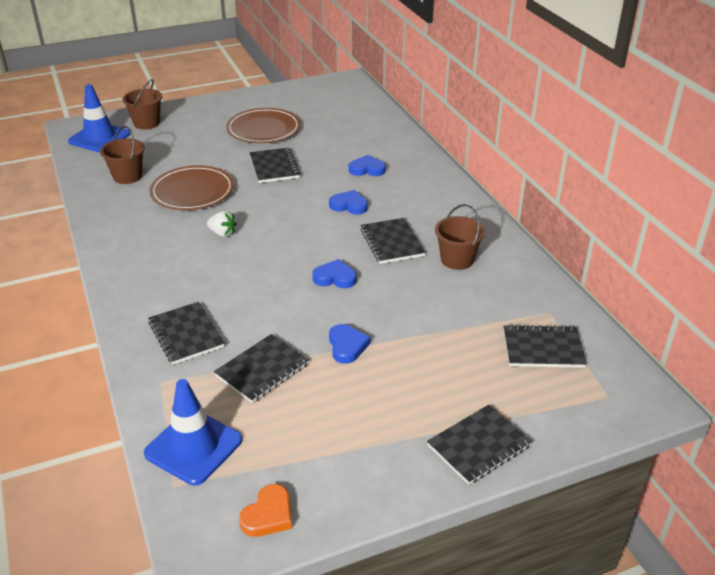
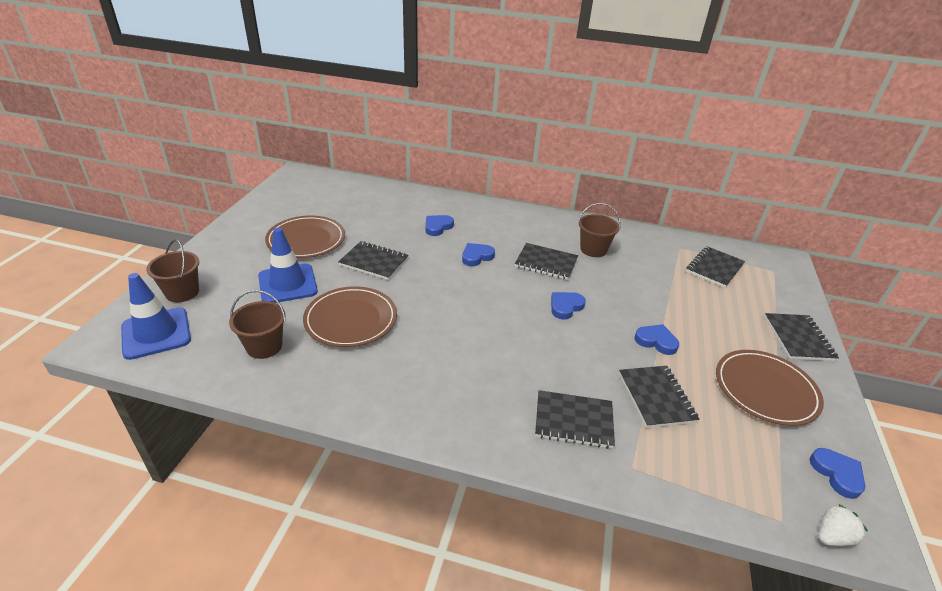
camera: 55 degrees left, 0 degrees up
(193, 447) = (735, 484): blue traffic cone -> blue traffic cone (288, 284)
(222, 233) = (441, 332): white strawberry -> white strawberry (832, 536)
(268, 515) = (837, 474): orange heart -> blue heart
(351, 438) = (765, 389): none -> brown plate

